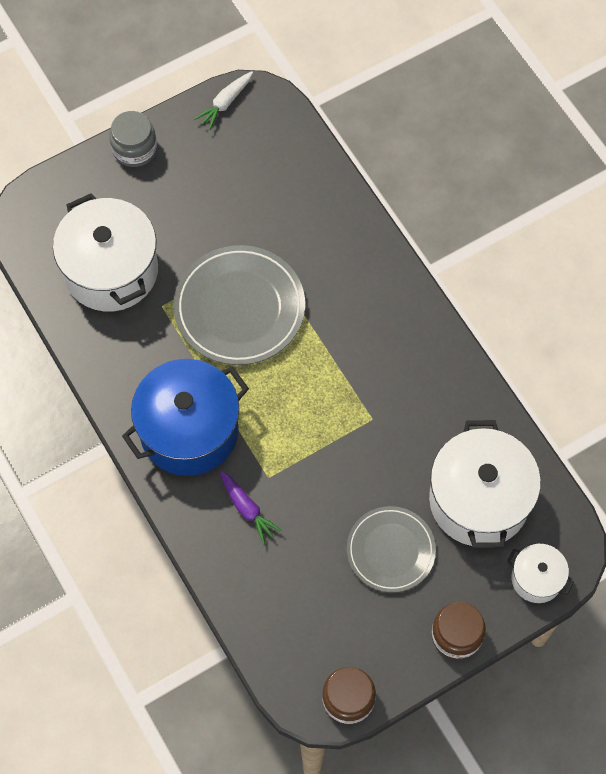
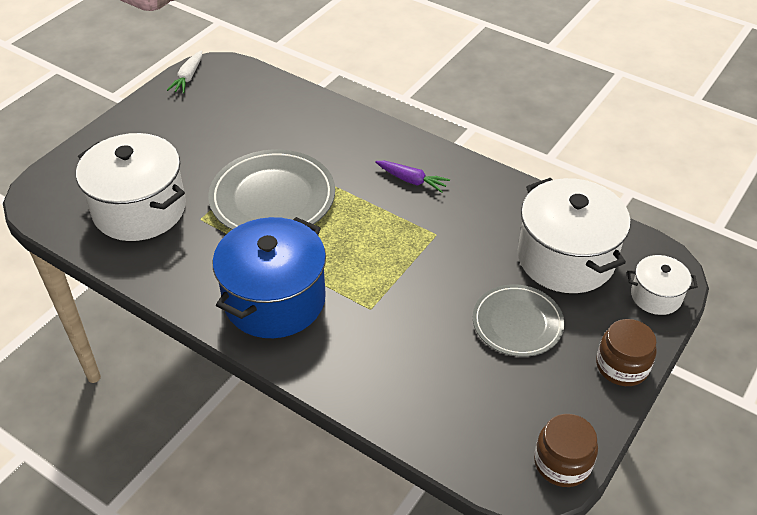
camera: 25 degrees left, 20 degrees down
(134, 149) = (123, 125): grey jar -> none
(247, 509) = (365, 340): purple carrot -> purple carrot (411, 180)

